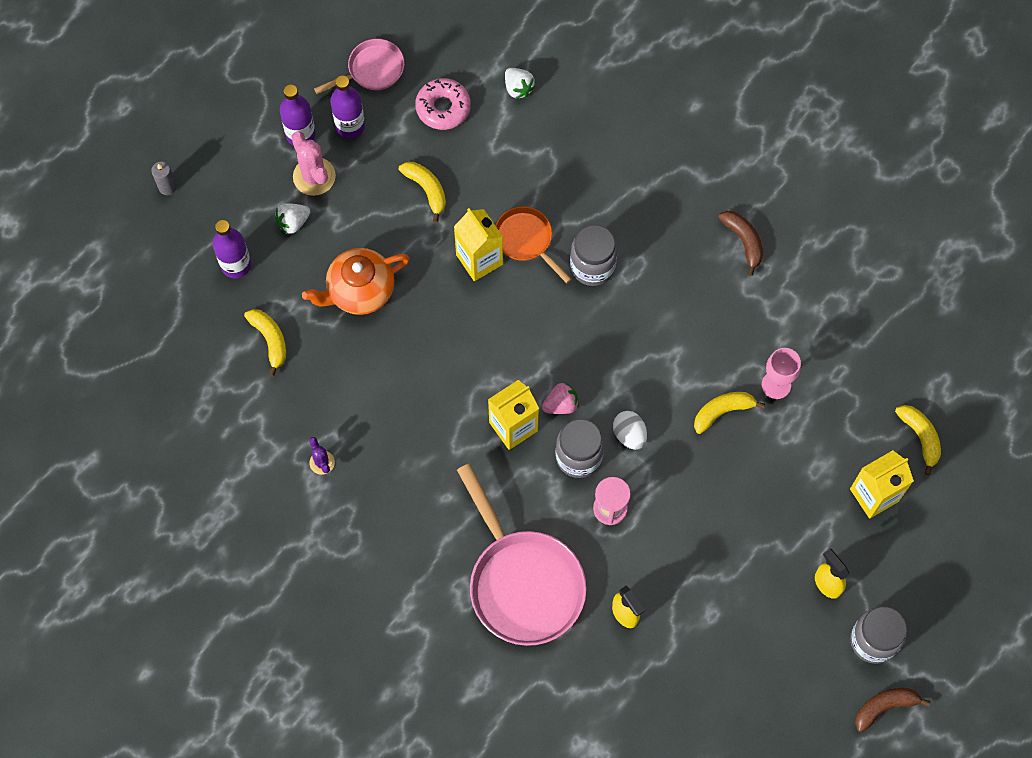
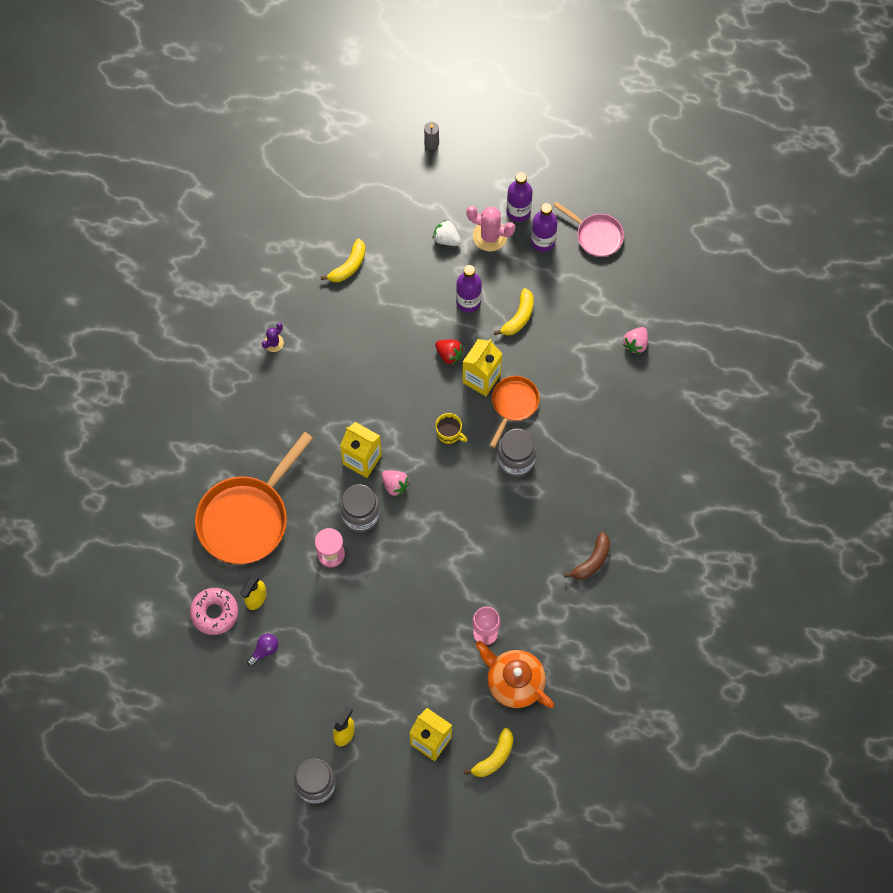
camera: 65 degrees right, 0 degrees up
(236, 265) = (394, 216): purple bottle -> purple bottle (468, 301)
(314, 176) = (490, 236): pink cactus -> pink cactus turned 75 degrees clockwise
(359, 291) = (415, 308): orange teapot -> orange teapot (514, 682)
(434, 280) = (449, 354): none -> red strawberry
(443, 108) = (591, 298): pink donut -> pink donut (214, 613)
(518, 88) = (635, 344): white strawberry -> pink strawberry
(523, 583) = (247, 518): pink pan -> orange pan
(527, 321) = (449, 433): none -> yellow mug
(629, 435) = (394, 543): white egg -> none
(691, 630) = (264, 650): none -> purple light bulb
(722, 411) = (445, 602): yellow banana -> none
(884, 707) = (268, 813): brown banana -> none

